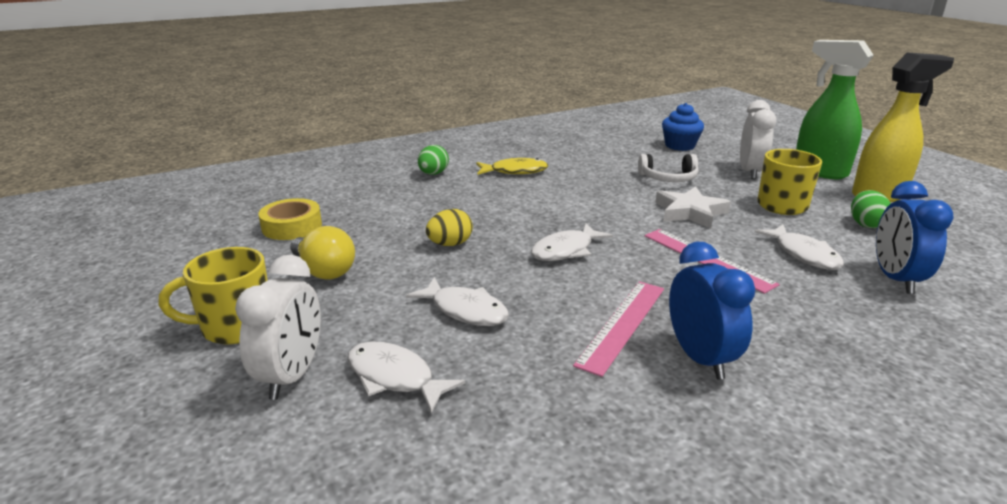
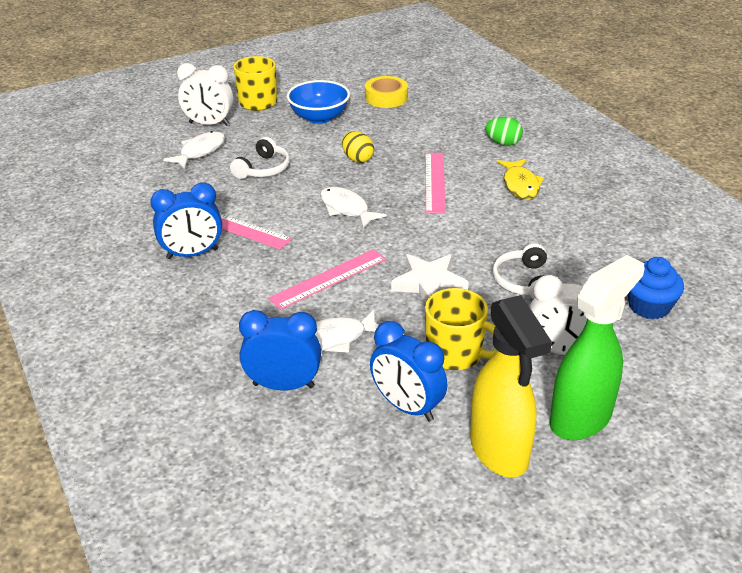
camera: 90 degrees right, 10 degrees up
(324, 271) = (319, 117): yellow light bulb -> blue bowl
(465, 310) = (263, 169): white fish -> white headphones
(508, 205) = (435, 182): none -> pink ruler
(865, 224) = (407, 407): green egg -> blue clock

